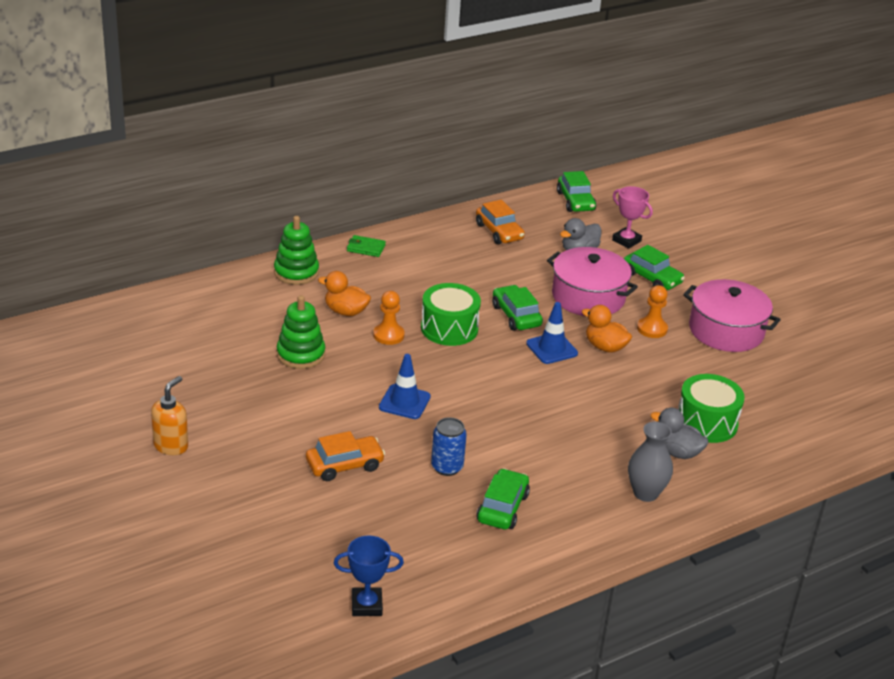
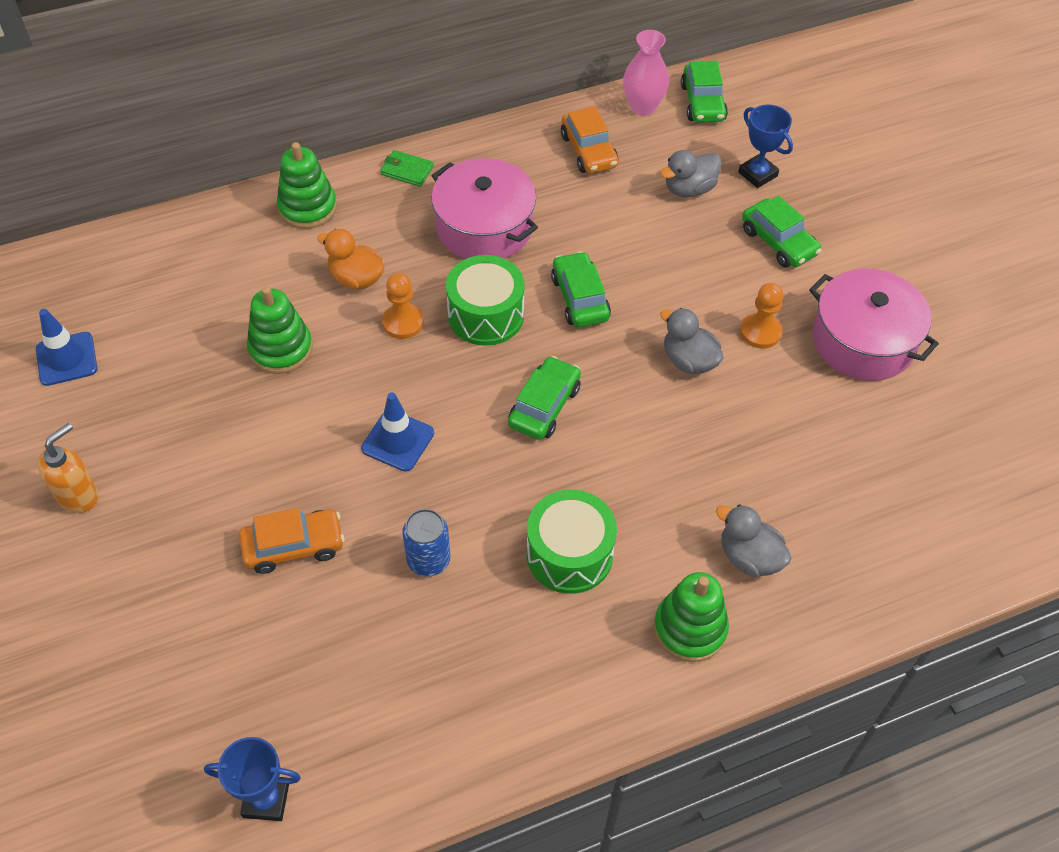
camera: 10 degrees right, 20 degrees up
(502, 508) = (487, 639): green car -> green car (544, 406)
(532, 205) = (643, 107): none -> pink vase
(551, 348) = (615, 359): blue traffic cone -> blue traffic cone (66, 359)
(588, 297) = (684, 270): pink pot -> pink pot (484, 227)
(605, 347) = (689, 360): orange duck -> grey duck
(626, 241) = (757, 174): pink trophy -> blue trophy
(645, 493) = (690, 628): grey vase -> green stacking toy
(706, 422) = (802, 506): green drum -> green drum (569, 554)

